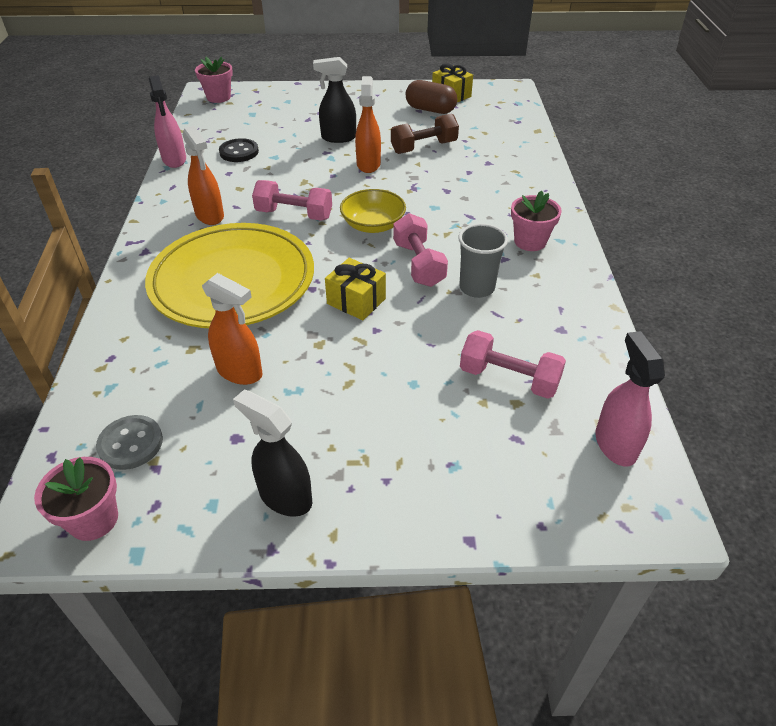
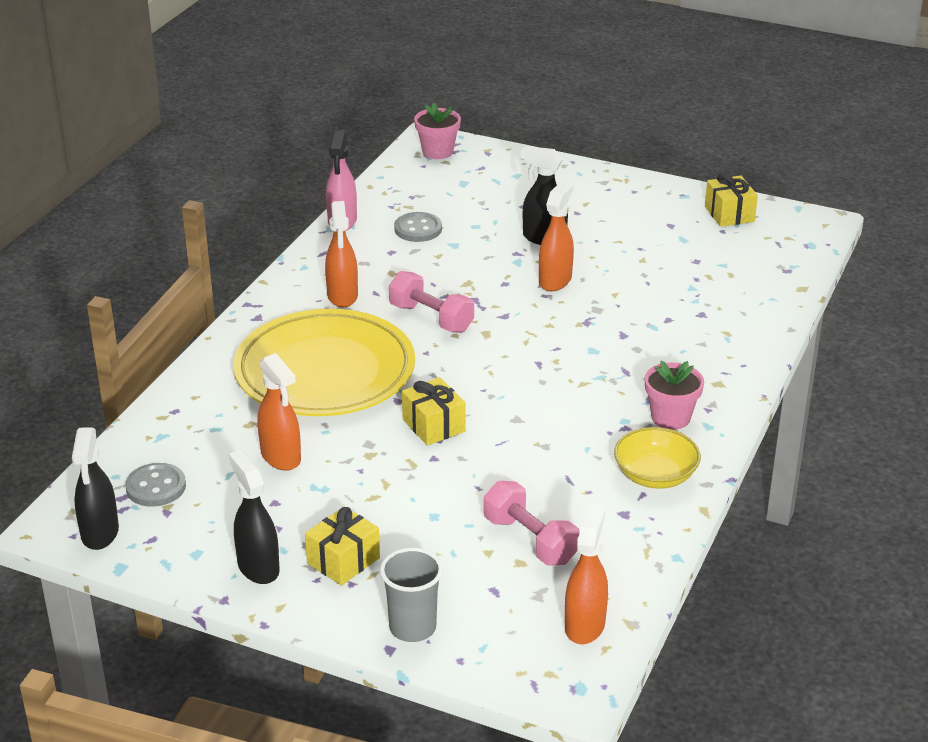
camera: 25 degrees right, 10 degrees down
(93, 519) = (100, 533): pink flower pot -> black spray bottle
(239, 152) = (418, 229): black button -> grey button
(363, 458) = (343, 560): none -> yellow gift
(373, 225) = (508, 352): yellow bowl -> yellow bowl (655, 475)
(418, 264) = (526, 407): pink dumbbell -> none
(424, 147) = (638, 276): brown dumbbell -> none
(430, 110) = (685, 228): brown capsule -> none
(477, 288) = (569, 448): grey cup -> grey cup (412, 628)
(615, 444) = (585, 625): pink spray bottle -> orange spray bottle

